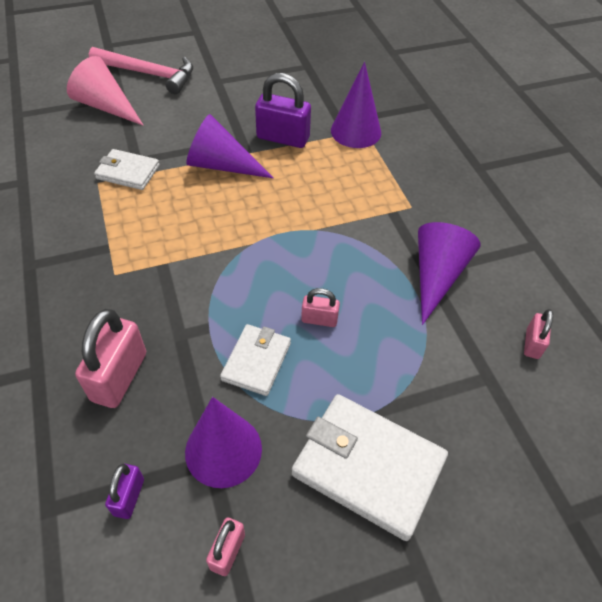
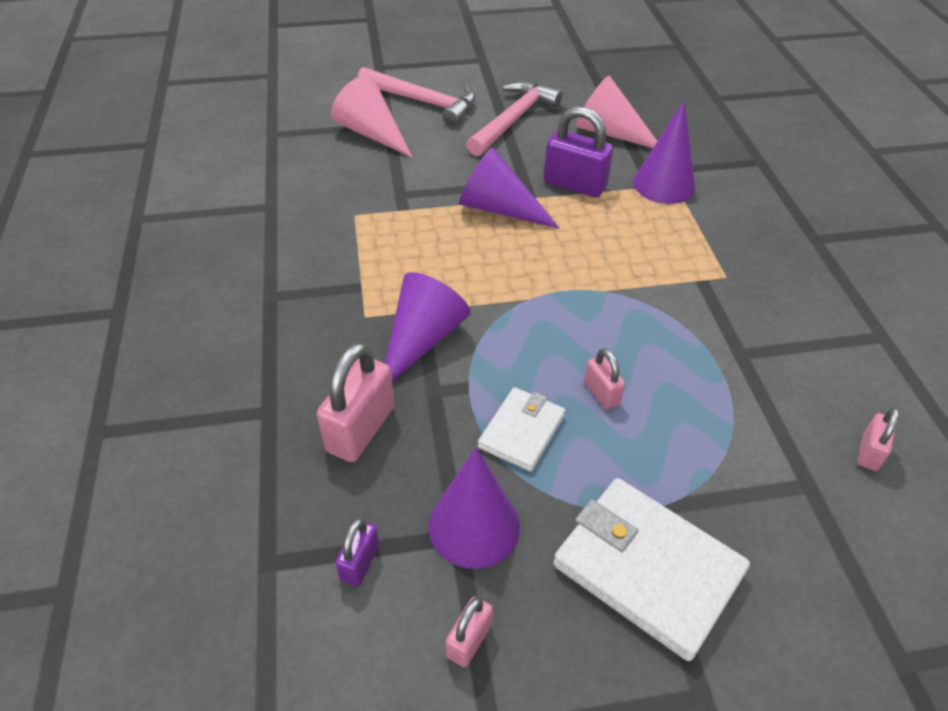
camera: 10 degrees right, 5 degrees down
(128, 172) = (390, 207): white wallet -> none
(228, 84) = (514, 119): none -> pink hammer
(308, 89) = (610, 133): none -> pink cone
(319, 319) = (601, 393): pink padlock -> pink padlock turned 45 degrees clockwise
(436, 276) = (751, 359): purple cone -> purple cone (421, 340)

